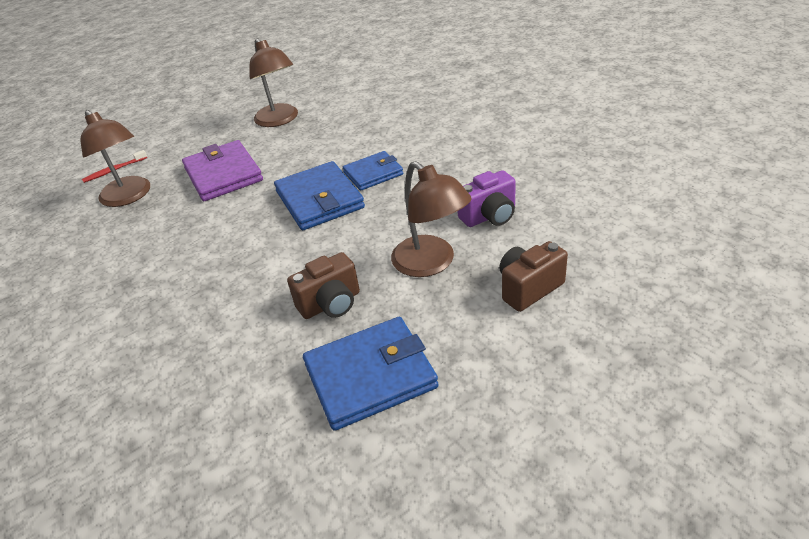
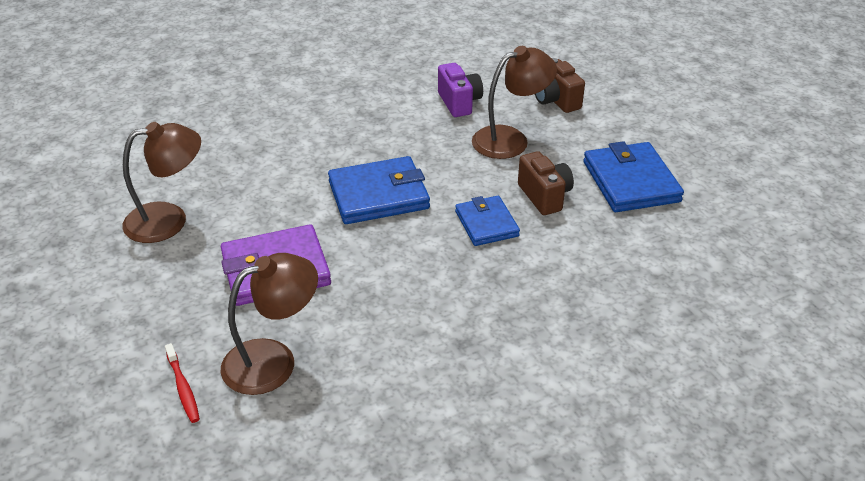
camera: 85 degrees left, 0 degrees up
(373, 173) = (350, 157): blue wallet -> blue wallet (486, 224)

